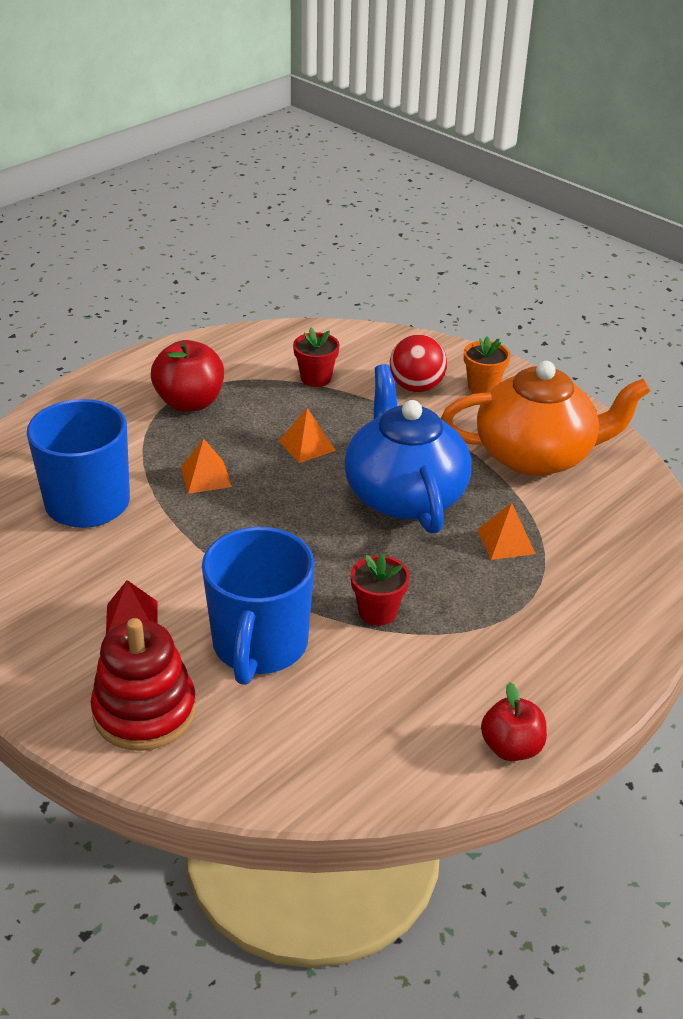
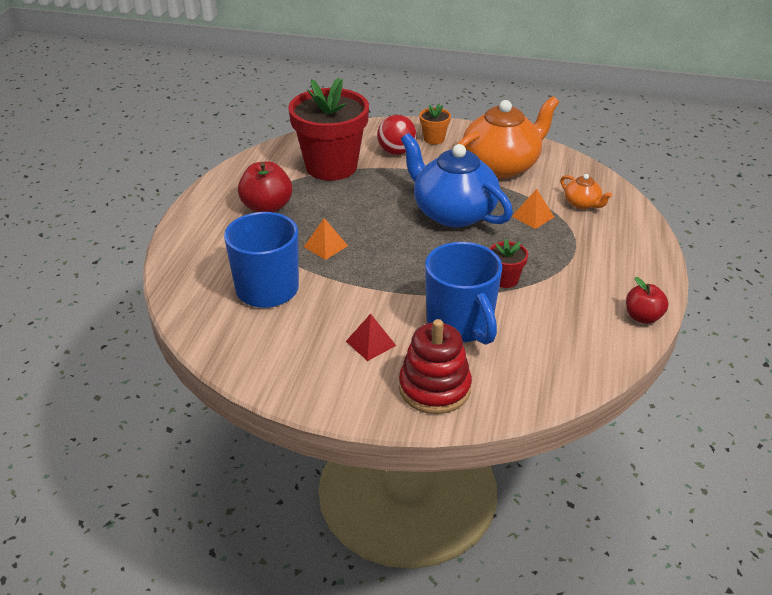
camera: 30 degrees left, 0 degrees up
(307, 445) = (367, 206): orange pyramid -> none
(316, 378) = (331, 167): red flower pot -> red flower pot, size x2.37
(595, 551) = (582, 204): none -> orange teapot

